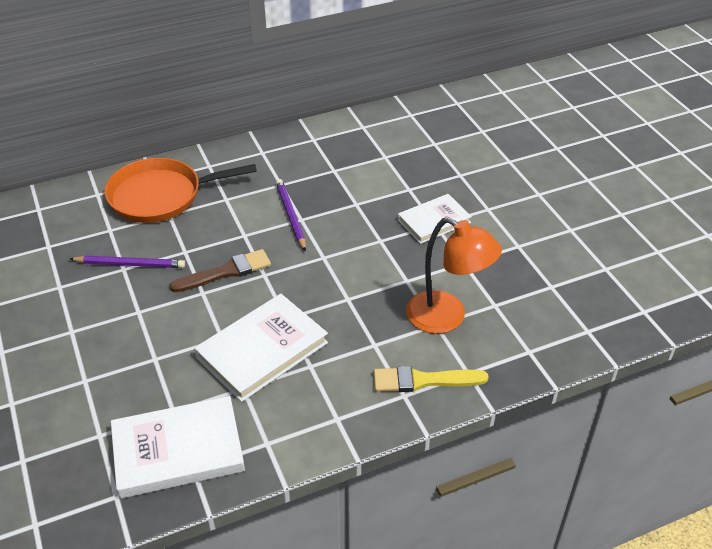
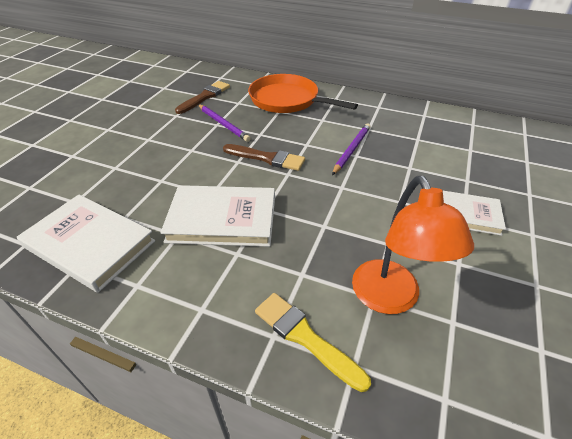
camera: 45 degrees right, 0 degrees up
(58, 245) = (205, 97): none -> brown brush

